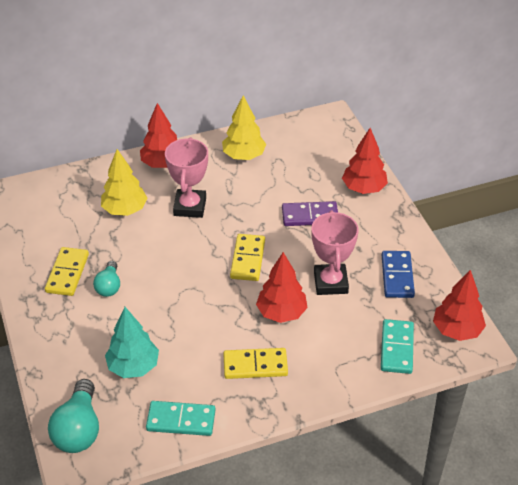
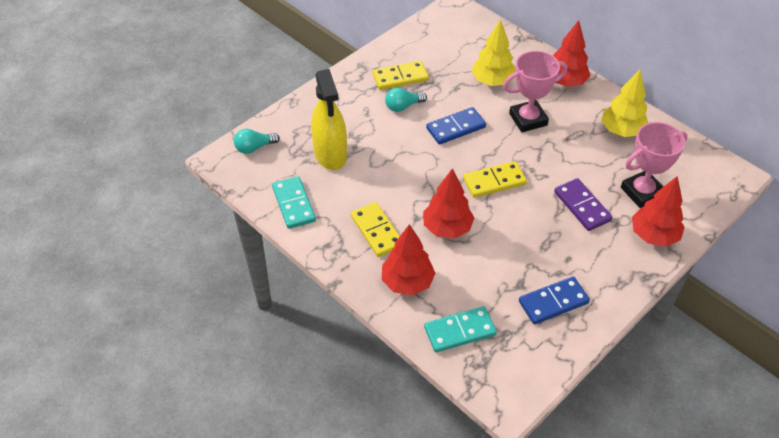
camera: 65 degrees right, 5 degrees up
(78, 429) = (254, 148): turquoise light bulb -> turquoise light bulb, size x0.60
(133, 367) = (330, 154): turquoise tree -> yellow spray bottle
(165, 259) = (456, 128): none -> blue domino
(330, 282) = (508, 251): pink trophy -> pink trophy (642, 192)
(456, 330) = (514, 376): red tree -> red tree (407, 282)

